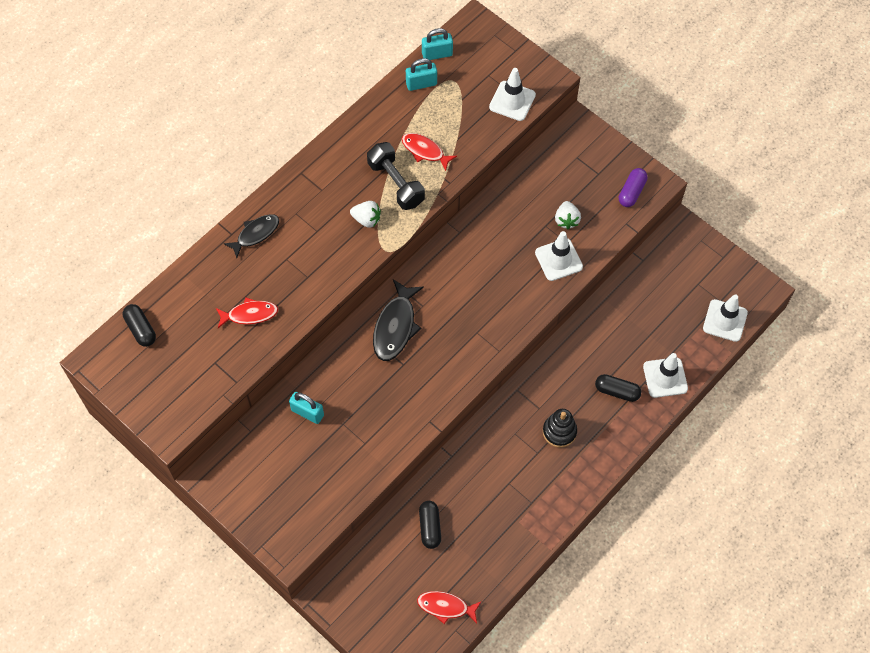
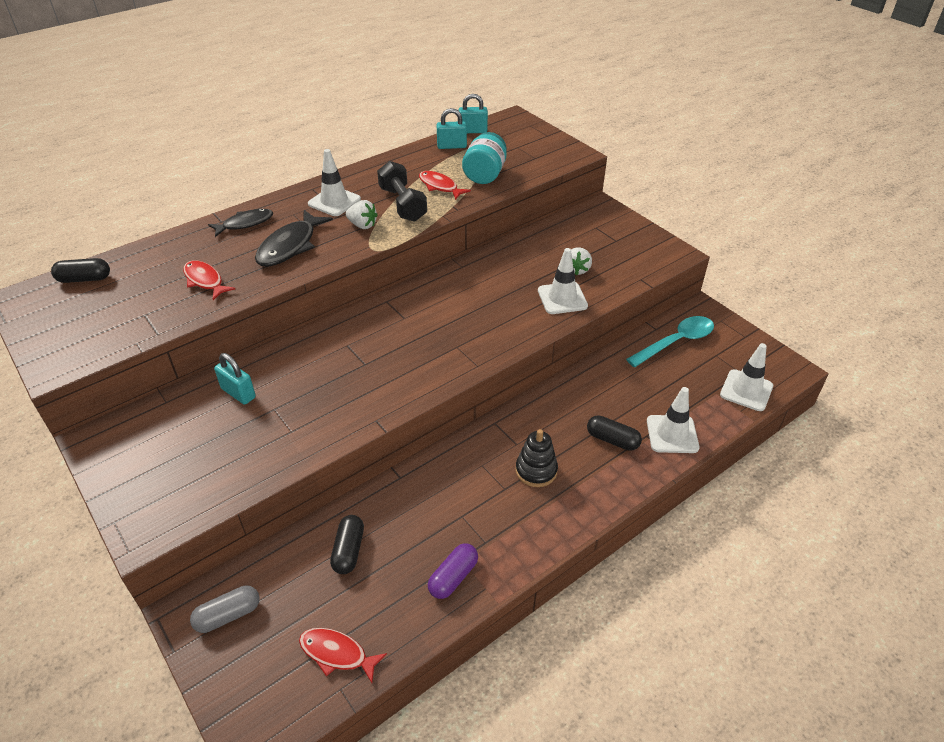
camera: 10 degrees right, 20 degrees down
(141, 329) = (84, 279): black capsule -> black capsule turned 75 degrees counterclockwise
(249, 314) = (205, 281): red fish -> red fish turned 135 degrees counterclockwise
(358, 593) = (228, 615): none -> grey capsule
(395, 326) = (368, 331): black fish -> black fish (290, 246)
(464, 126) = (485, 174): none -> turquoise jar
(512, 101) = (536, 164): white traffic cone -> white traffic cone (334, 201)
(631, 192) = (649, 256): purple capsule -> purple capsule (453, 577)
(661, 274) = (675, 342): none -> turquoise spoon

